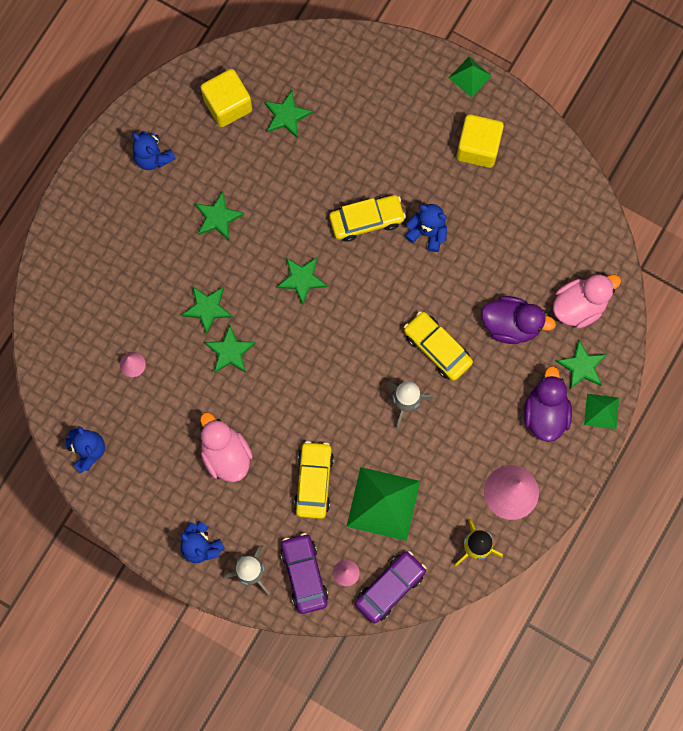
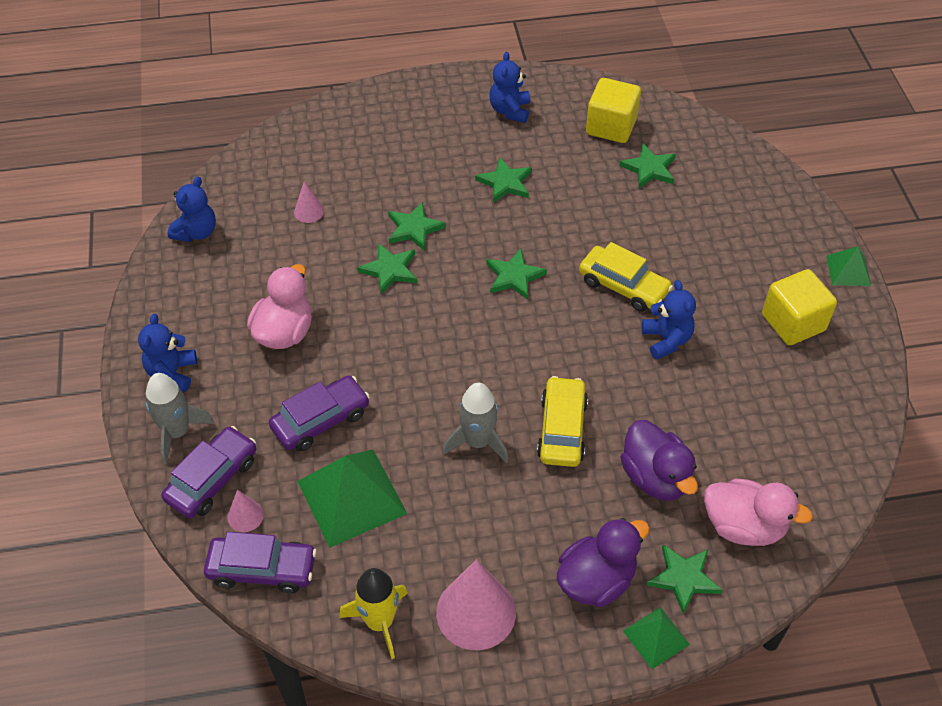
camera: 50 degrees right, 25 degrees down
(314, 481) = (321, 420): yellow car -> purple car

